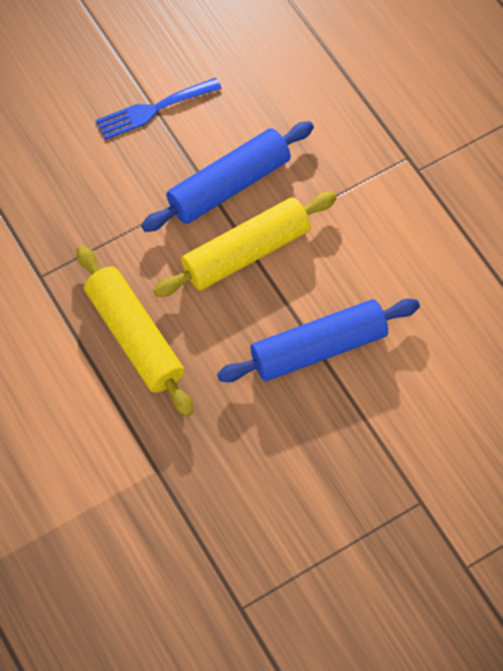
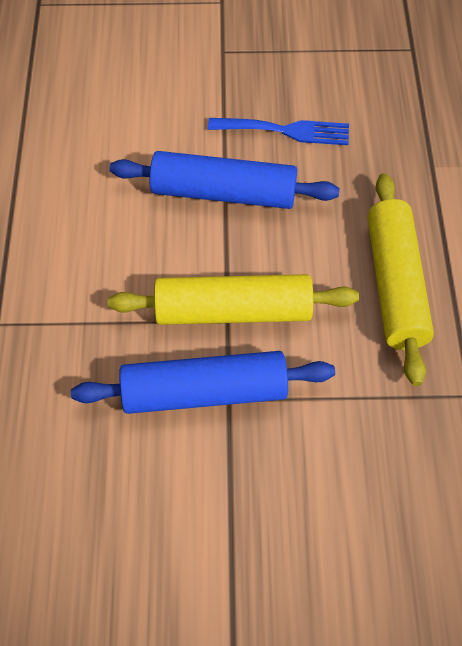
camera: 150 degrees left, 5 degrees down
(153, 110) = (234, 538): blue fork -> blue fork (286, 131)

